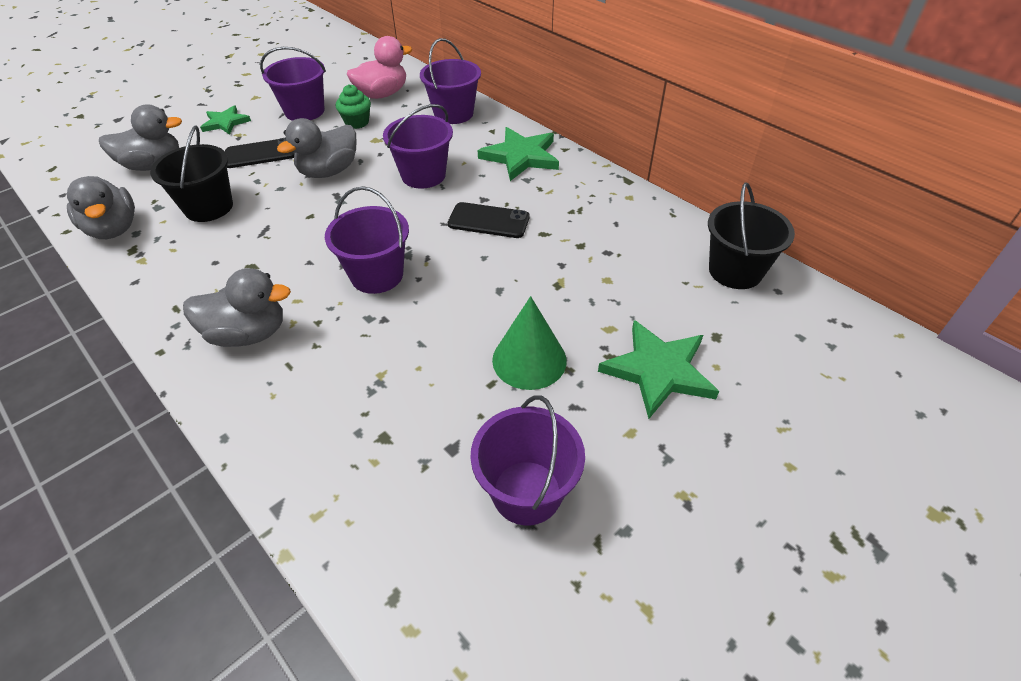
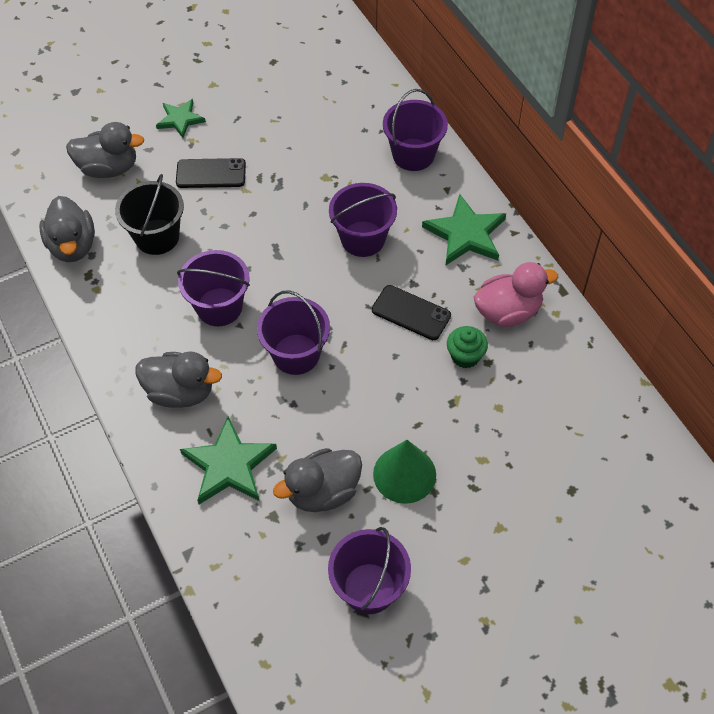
camera: 15 degrees right, 10 degrees up
(304, 111) = (261, 118): purple bucket -> purple bucket (219, 307)
(329, 171) = (273, 213): grey duck -> grey duck (323, 492)
(357, 122) = (311, 147): green cupcake -> green cupcake (465, 356)
(382, 94) = (345, 108): pink duck -> pink duck (508, 312)
(658, 370) = (508, 511): green star -> green star (229, 465)
(735, 271) = (620, 425): black bucket -> none

